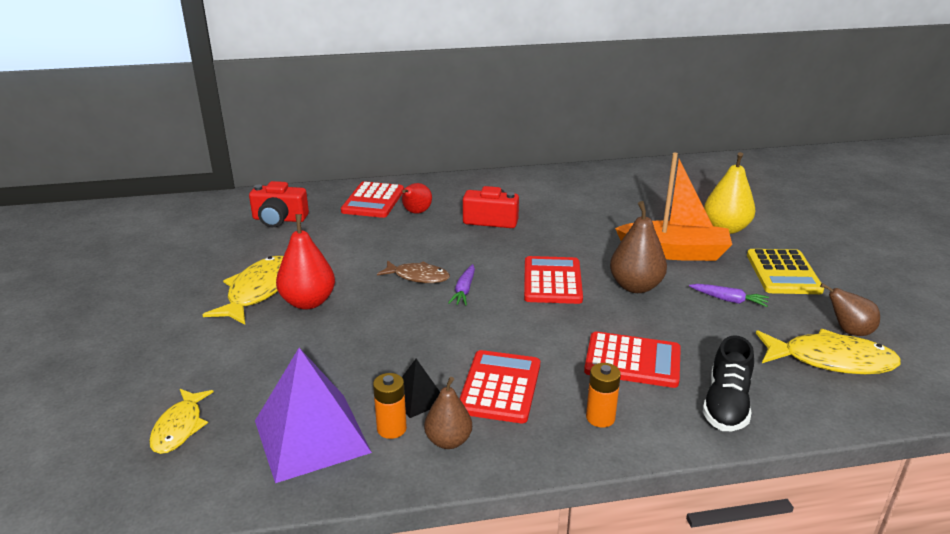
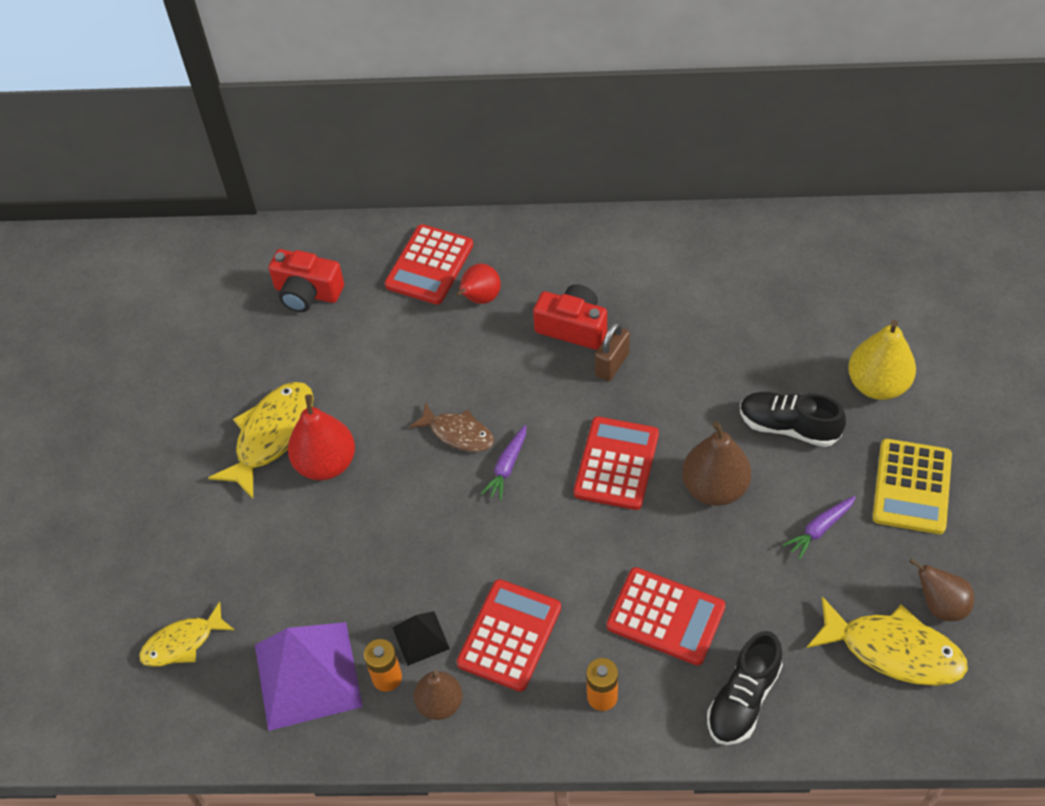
camera: 15 degrees right, 25 degrees up
(179, 427) = (182, 643): yellow fish -> yellow fish turned 45 degrees clockwise
(527, 234) = (612, 364): none -> brown padlock
(674, 252) = (788, 427): orange boat -> black shoe
(729, 300) = (819, 529): purple carrot -> purple carrot turned 105 degrees clockwise

